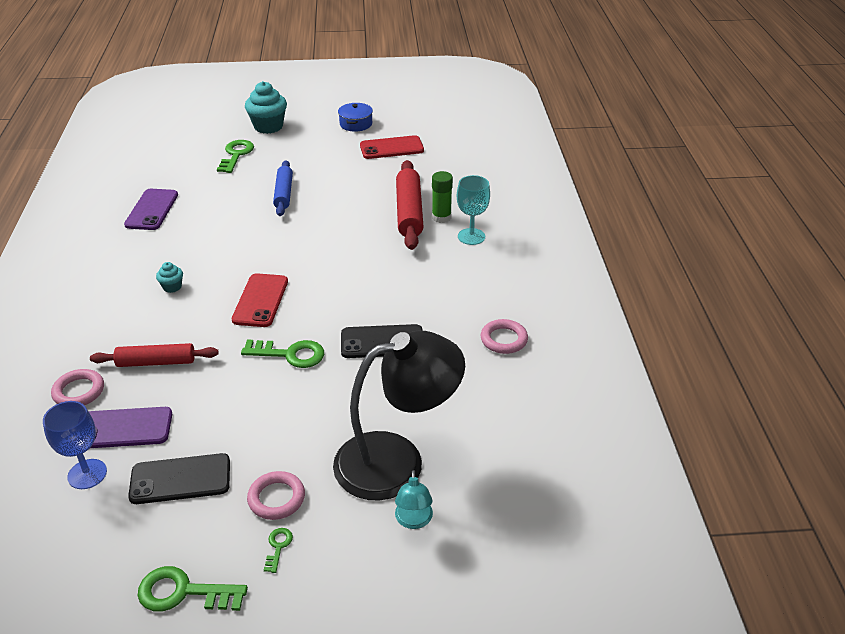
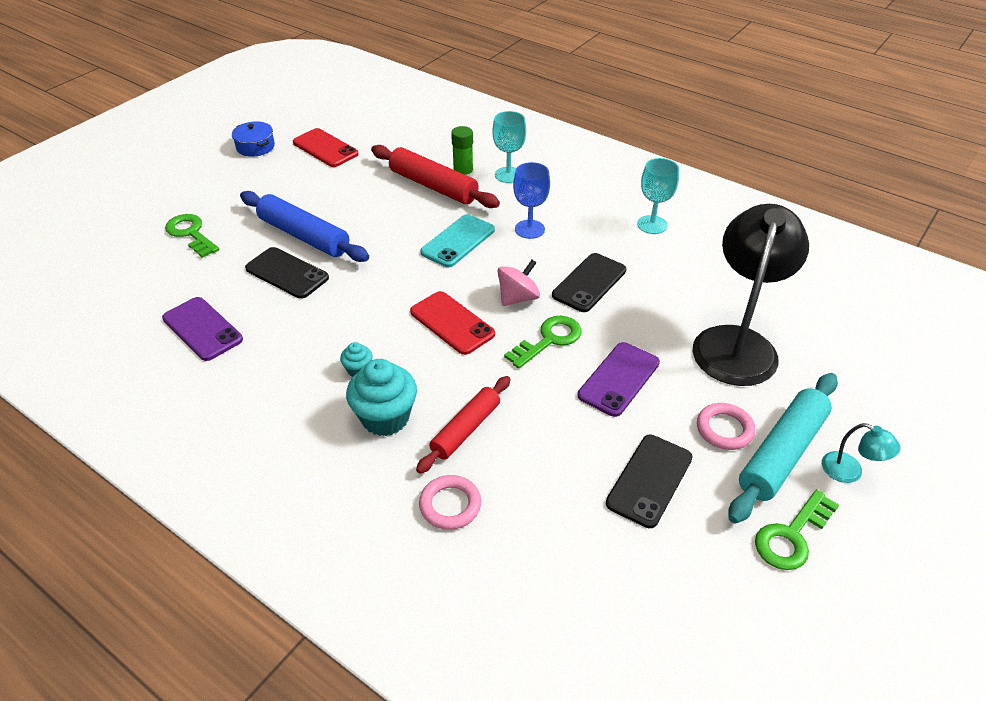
camera: 50 degrees left, 5 degrees up
(87, 474) = (584, 545): blue goblet -> blue goblet (529, 229)
(124, 428) = (542, 492): purple phone -> purple phone (618, 379)
(238, 209) = (287, 273): none -> black phone
(268, 126) = (173, 193): turquoise cupcake -> turquoise cupcake (385, 418)
(278, 547) = (781, 453): green key -> turquoise rolling pin
(283, 193) = (304, 236): blue rolling pin -> blue rolling pin, size x1.51
(322, 316) = (518, 298): none -> pink spinning top
(357, 256) = (458, 241): none -> turquoise phone
(391, 148) = (325, 148): red phone -> red phone turned 75 degrees counterclockwise
(413, 521) = (809, 366): turquoise lamp -> turquoise lamp (850, 472)
(504, 339) = (652, 225): pink ring -> turquoise goblet

